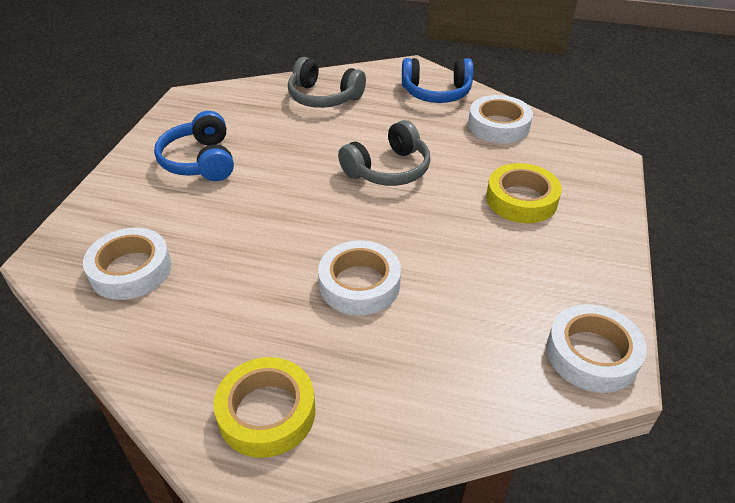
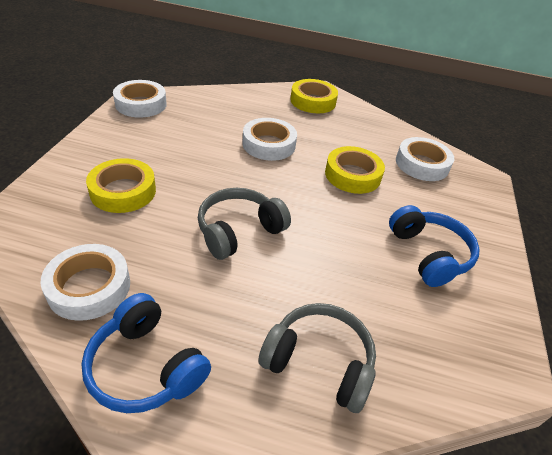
camera: 175 degrees right, 0 degrees up
(246, 242) = (352, 175): none -> yellow tape
(436, 92) = (146, 366): blue headphones -> blue headphones turned 135 degrees counterclockwise

